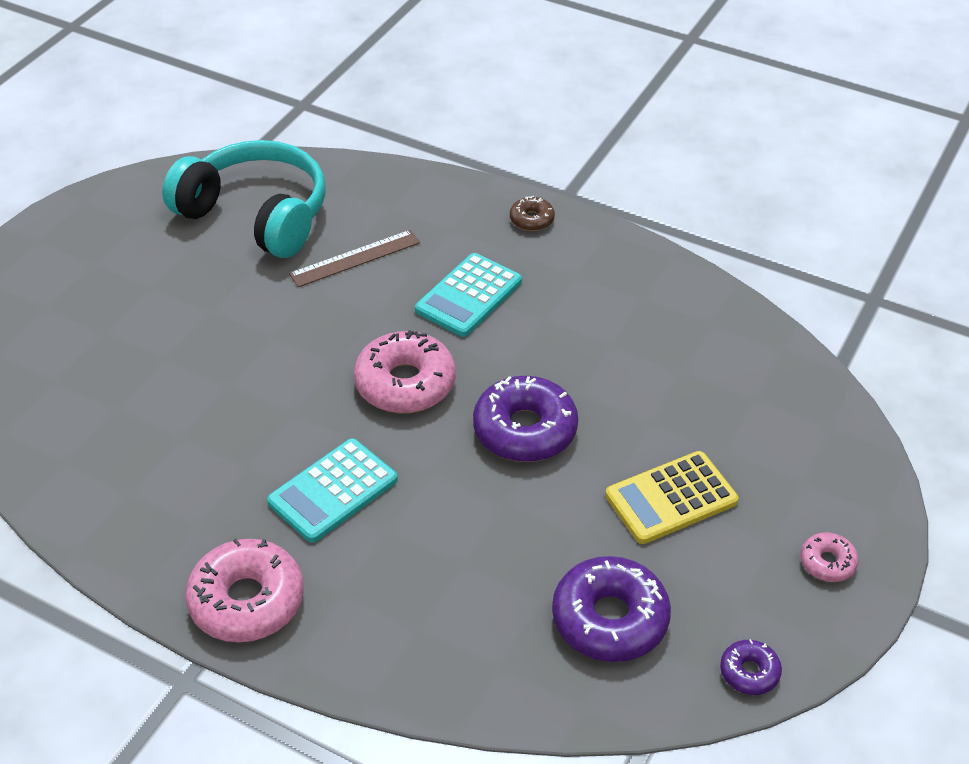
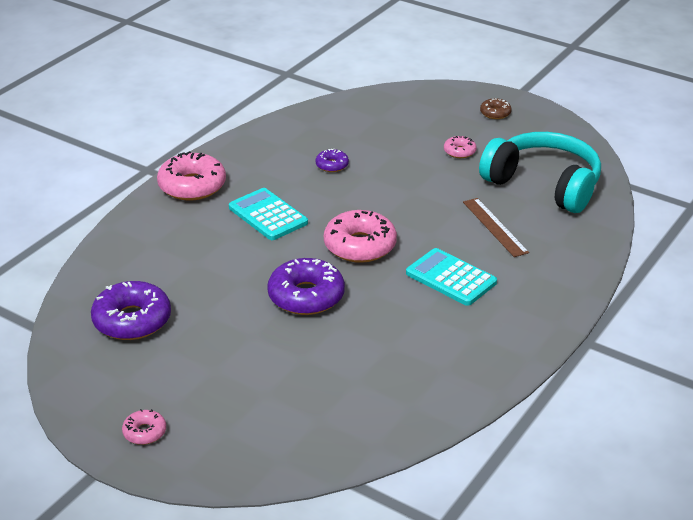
camera: 95 degrees right, 10 degrees down
(167, 291) = (459, 151): none -> pink donut
(256, 214) = (544, 184): turquoise headphones -> turquoise headphones turned 90 degrees counterclockwise
(531, 219) = (546, 316): brown donut -> brown donut (495, 113)
(671, 498) = (226, 360): yellow calculator -> none
(749, 672) = (68, 377): purple donut -> purple donut (332, 165)

